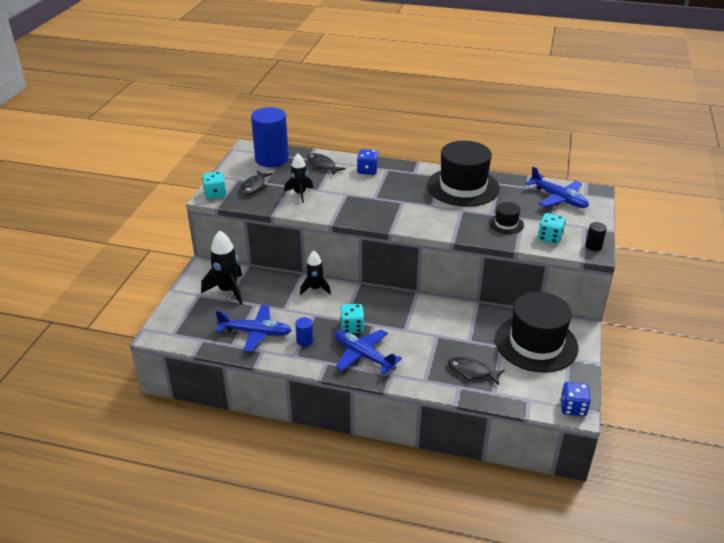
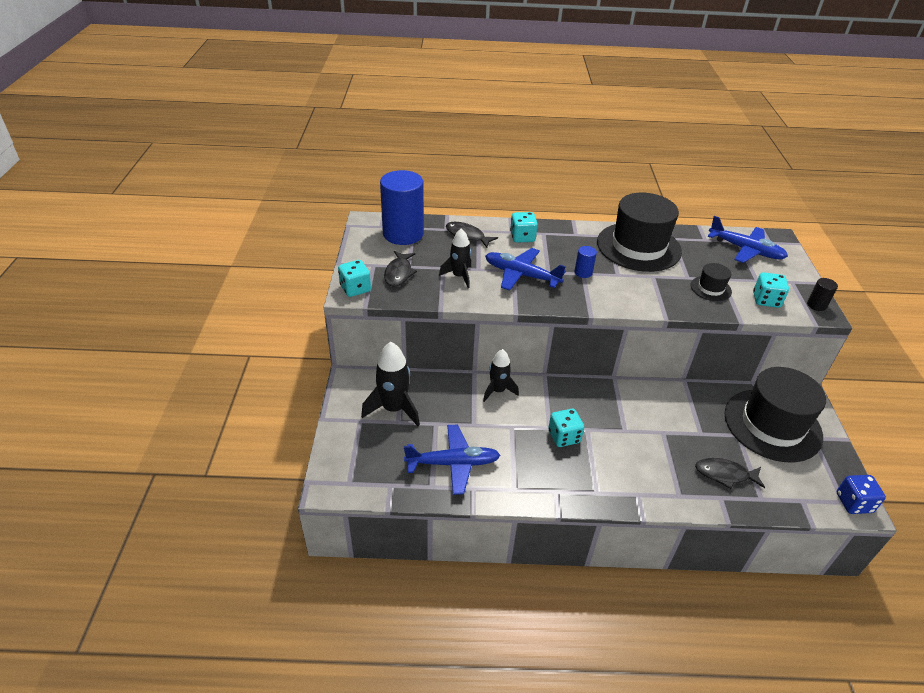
camera: 15 degrees left, 5 degrees up
(304, 340) = (517, 465): blue cylinder -> blue cylinder (583, 272)
(363, 355) = (595, 474): blue plane -> blue plane (521, 275)
(367, 170) = (522, 237): blue dice -> turquoise dice

